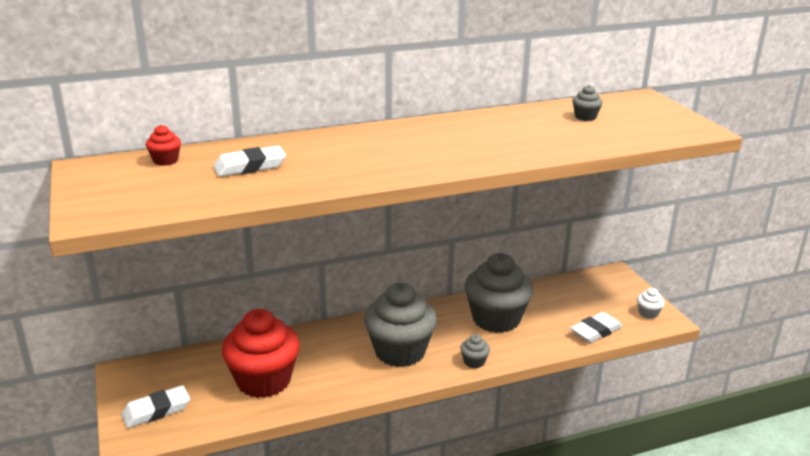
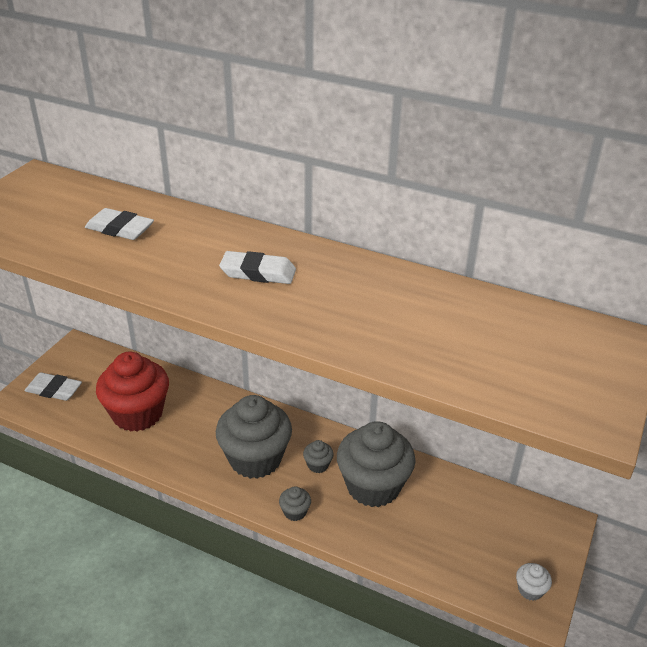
camera: 45 degrees right, 10 degrees up
(165, 160) = (85, 193): red cupcake -> none
(585, 117) = (495, 329): grey cupcake -> grey cupcake (318, 465)
(596, 331) = (445, 567): white eraser -> white eraser (258, 273)

